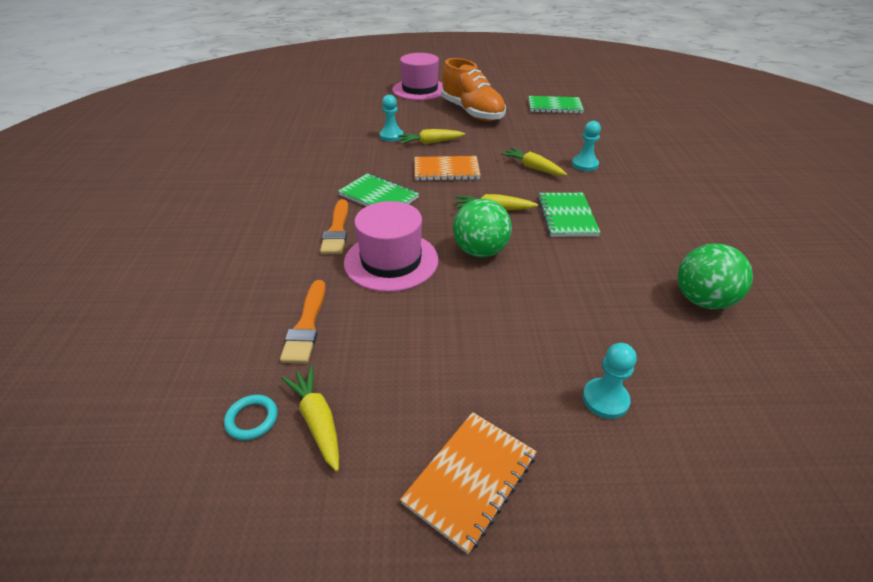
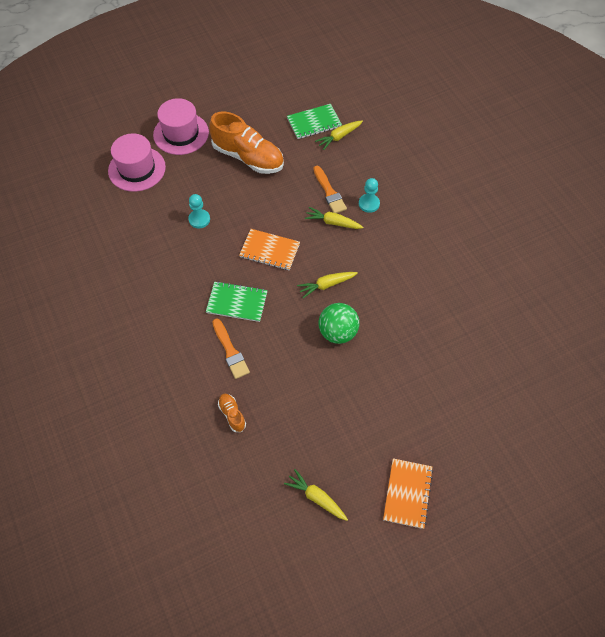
camera: 25 degrees left, 20 degrees up
(252, 419) = (282, 512): turquoise ring -> none
(287, 285) = (232, 414): none -> orange shoe
(306, 325) = (267, 440): orange brush -> orange brush (329, 192)
(391, 261) = (285, 365): pink hat -> pink hat (137, 169)
(430, 142) = (237, 217): yellow carrot -> yellow carrot (339, 137)
(446, 170) = (269, 250): orange notebook -> orange notebook turned 45 degrees clockwise
(567, 216) = (378, 272): green notebook -> none
(605, 399) = (452, 419): turquoise pawn -> none
(702, 300) = (482, 322): green ball -> none

